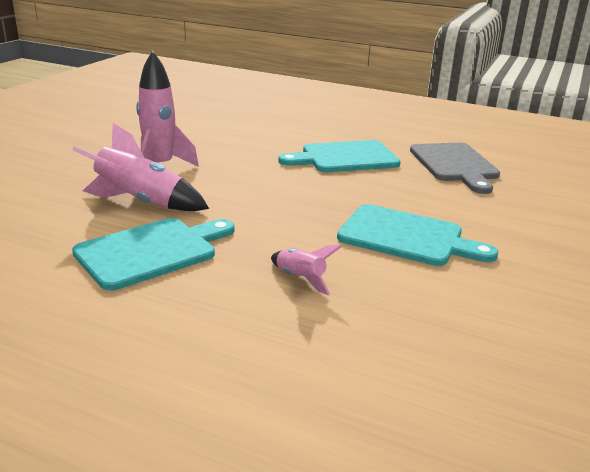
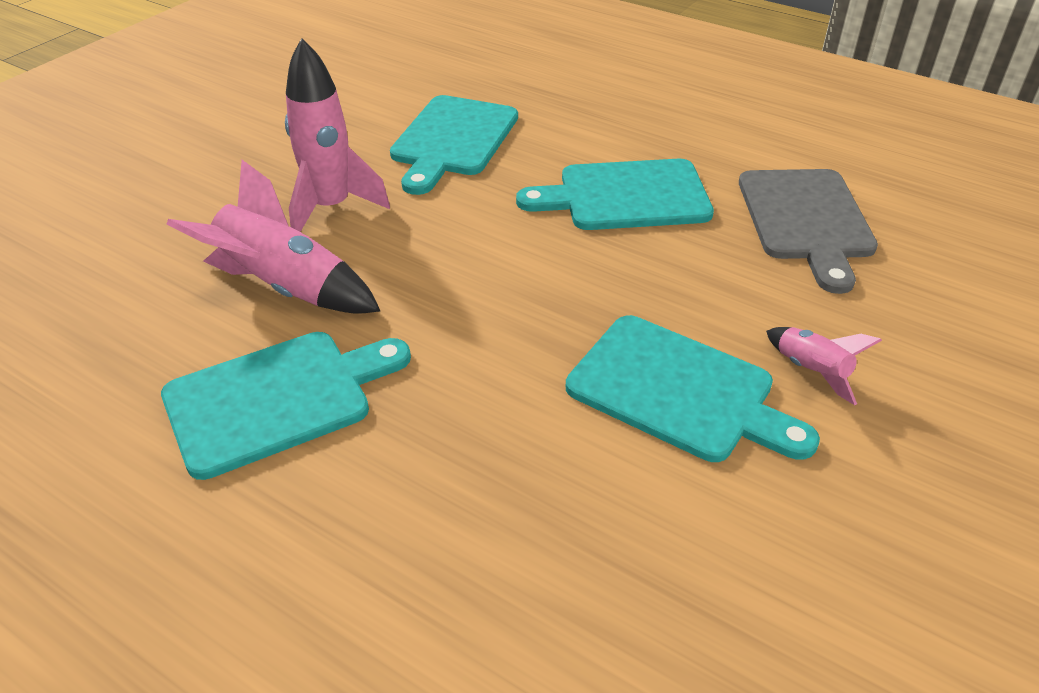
camera: 10 degrees right, 15 degrees up
(229, 137) = (453, 140): none -> turquoise cutting board
(300, 279) = (485, 476): pink rocket -> pink rocket (811, 371)

